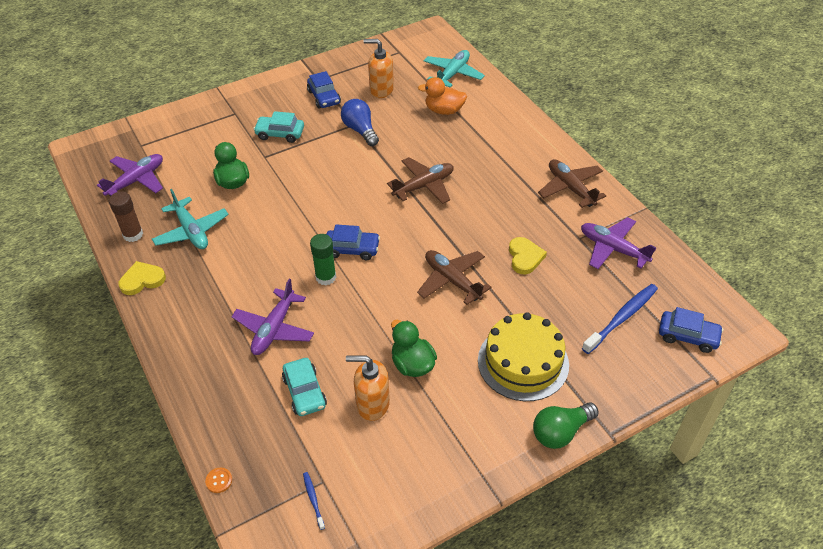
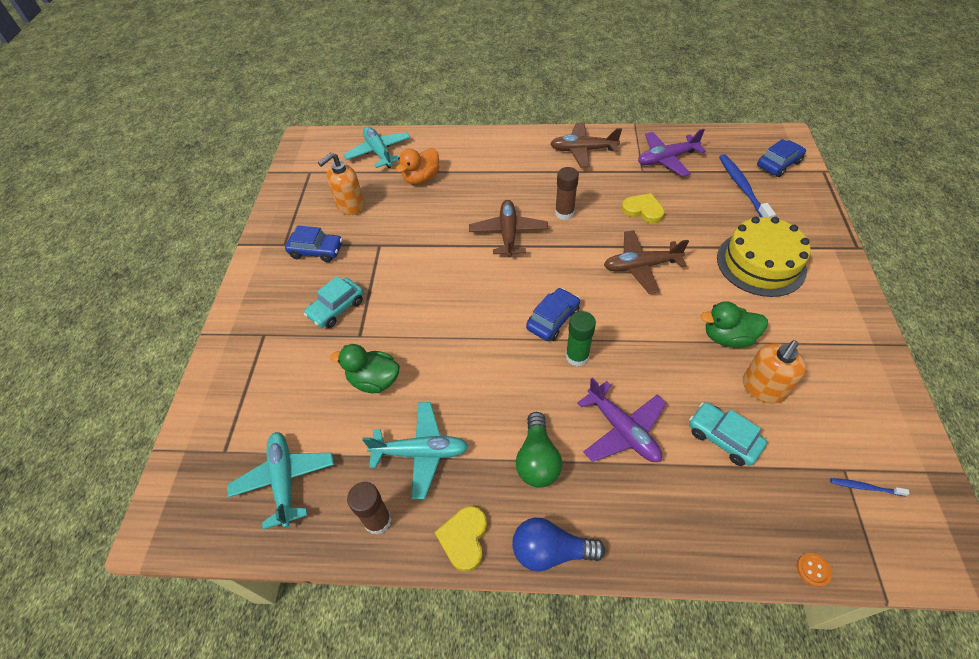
camera: 55 degrees left, 5 degrees up
(136, 181) = (284, 480): purple plane -> turquoise plane
(305, 392) = (723, 438): turquoise car -> turquoise car turned 150 degrees counterclockwise
(360, 130) = (392, 244): blue light bulb -> blue light bulb (550, 551)
(476, 209) = (564, 213): none -> brown glue stick
(560, 432) = (845, 274): green light bulb -> green light bulb (537, 460)

